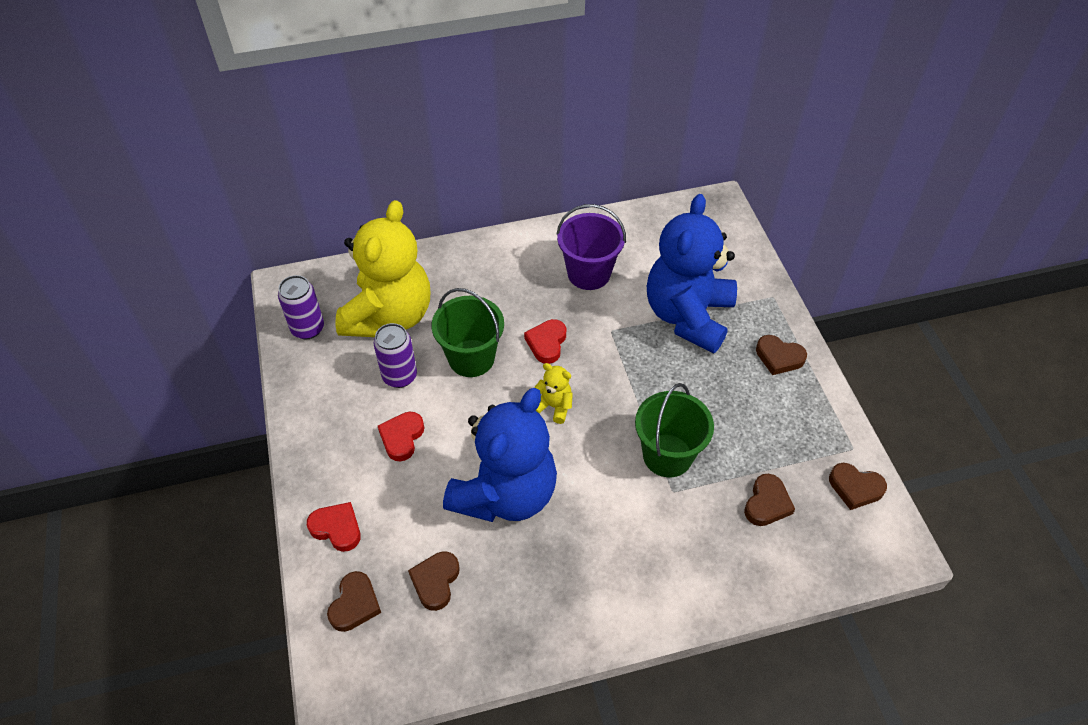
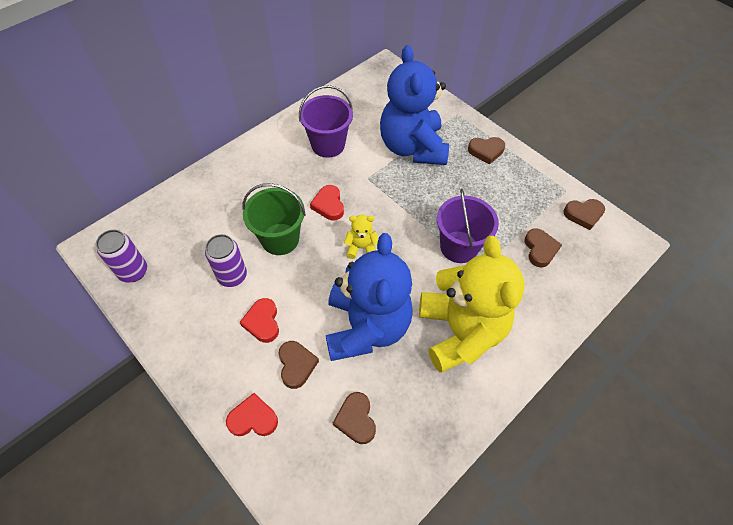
camera: 30 degrees left, 5 degrees up
(355, 604) = (304, 472): brown heart -> brown heart (296, 365)
(389, 316) = (196, 234): yellow teddy bear -> yellow teddy bear (460, 331)
(667, 455) = (459, 247): green bucket -> purple bucket

